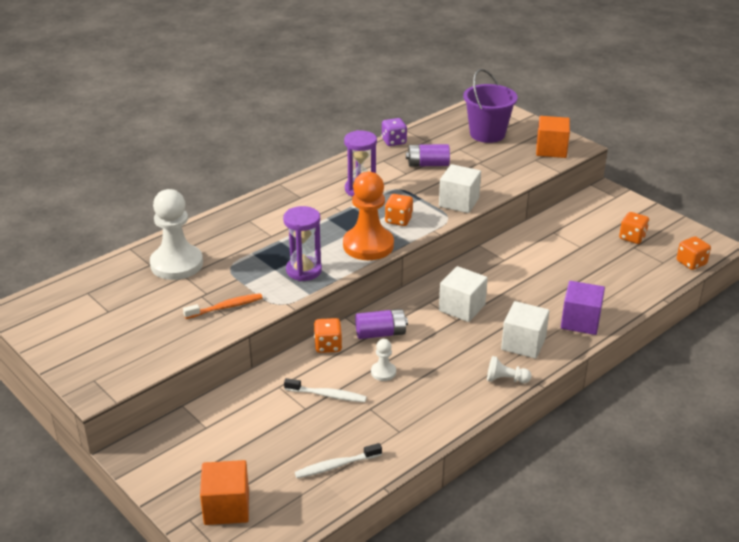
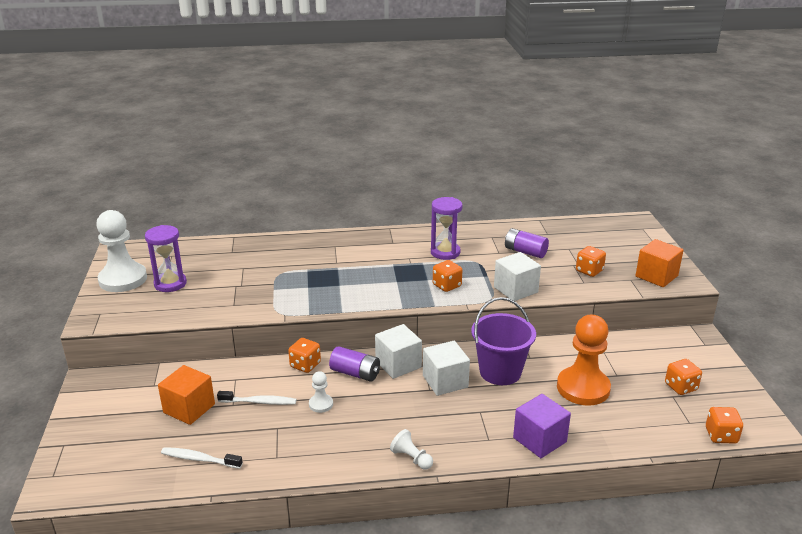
camera: 35 degrees right, 5 degrees down
(176, 264) = (248, 258): white pawn -> white pawn (123, 279)
(226, 307) = (240, 300): orange toothbrush -> none
(226, 507) = (94, 449): orange cube -> orange cube (189, 408)
(304, 270) = (326, 296): purple hourglass -> purple hourglass (170, 284)
(327, 395) = (259, 402): white toothbrush -> white toothbrush turned 45 degrees counterclockwise
(368, 245) = (398, 296): orange pawn -> orange pawn (583, 388)
(394, 141) = (518, 226): purple dice -> none
(487, 134) = (609, 245): purple bucket -> purple bucket (500, 372)
(497, 163) = (589, 271): none -> orange dice
(523, 343) = (463, 435): white cube -> white cube (398, 364)

